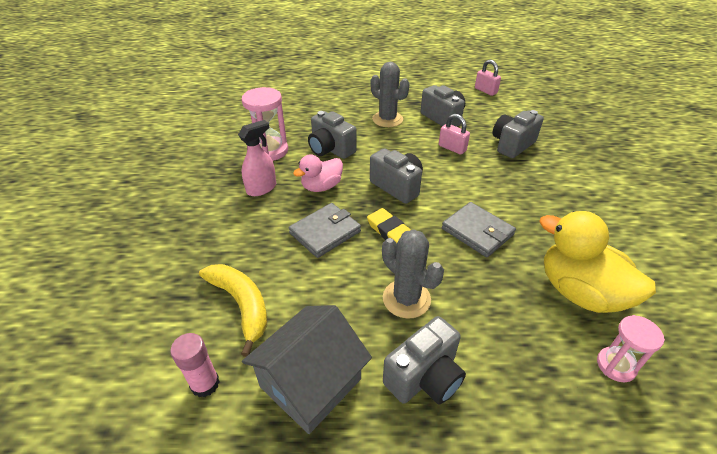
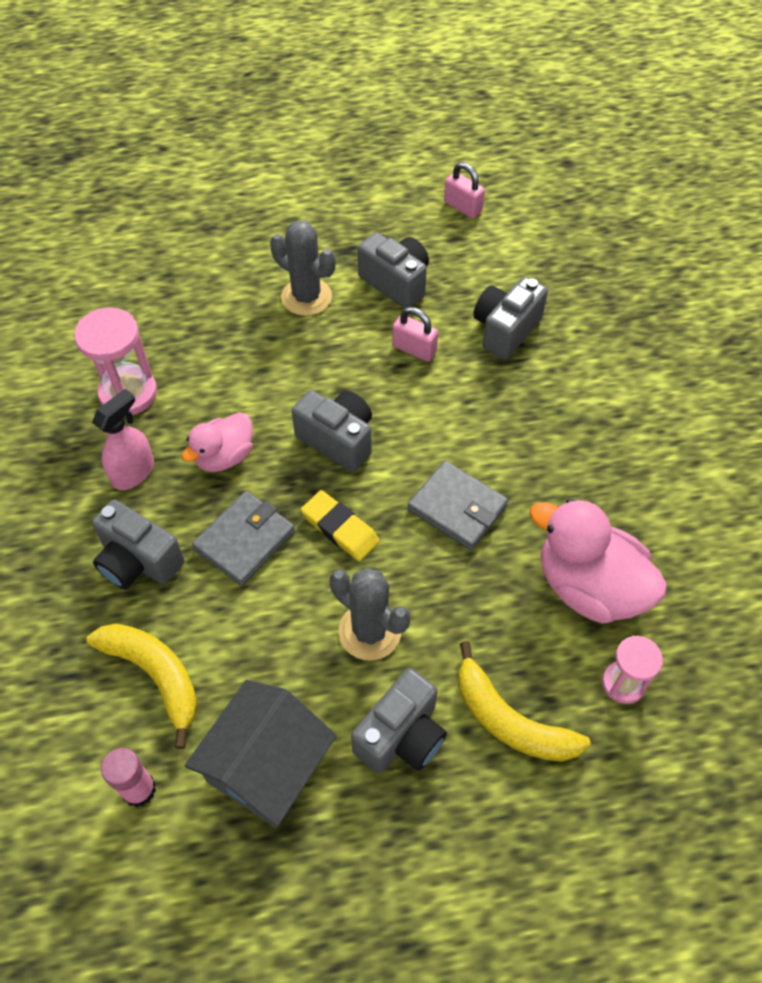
camera: 10 degrees left, 15 degrees up
(330, 149) = (225, 377): grey camera -> grey camera (138, 561)
(518, 379) = (510, 720): none -> yellow banana
(580, 292) = (589, 586): yellow duck -> pink duck

